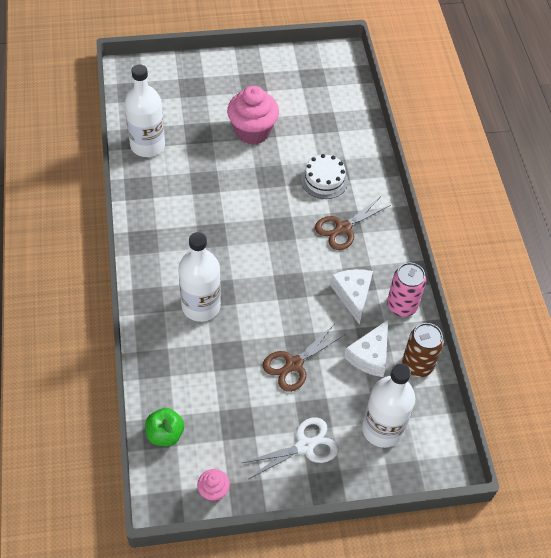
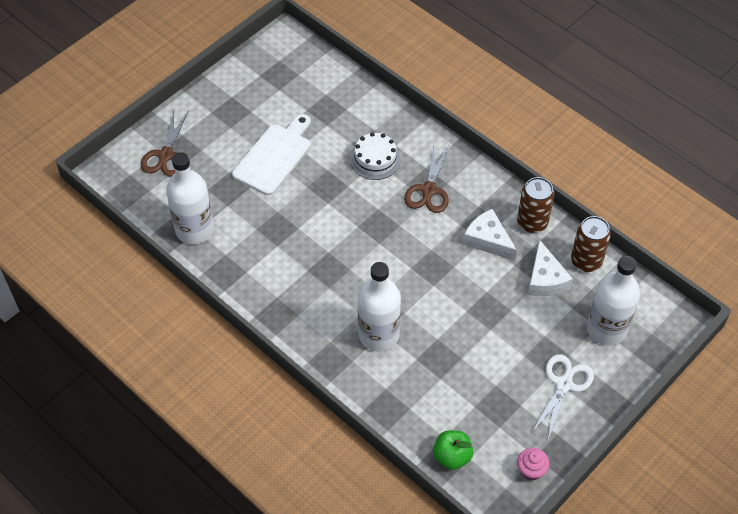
camera: 35 degrees left, 0 degrees up
(252, 131) = (274, 156): pink cupcake -> white cutting board
(294, 364) = (496, 328): brown scissors -> brown scissors (166, 155)
(401, 306) = (532, 222): pink can -> brown can

